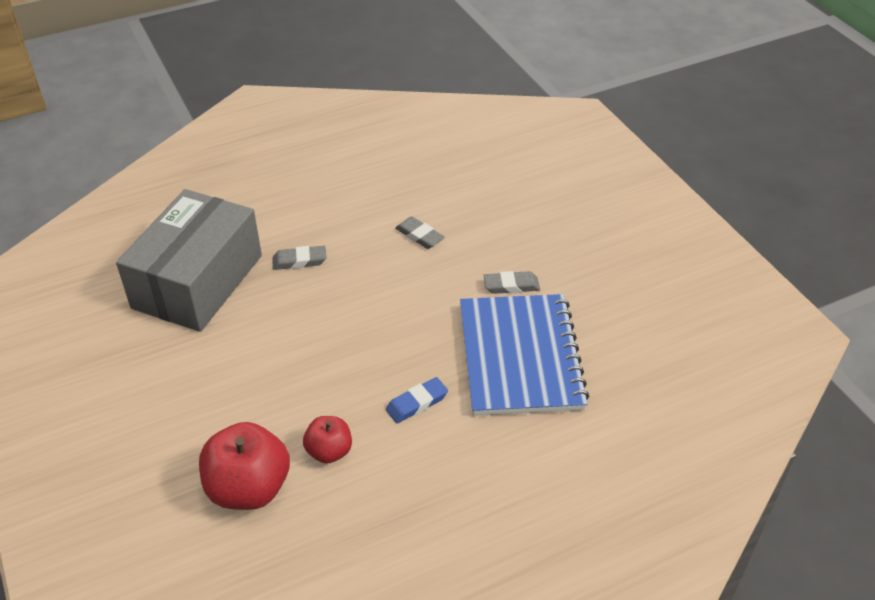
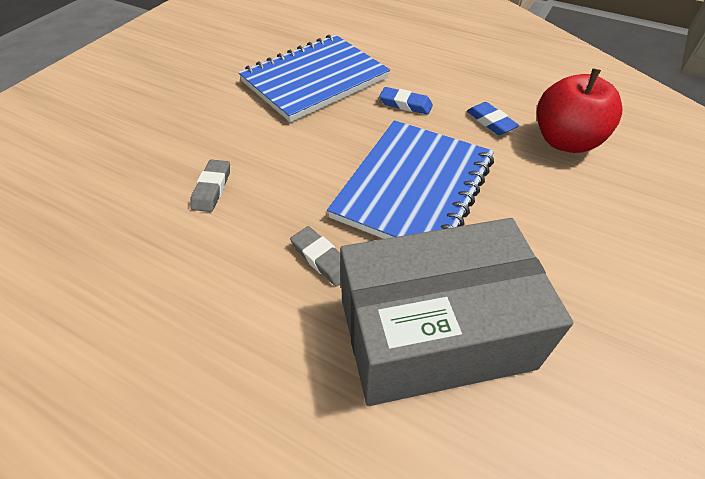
camera: 125 degrees left, 5 degrees up
(309, 341) = (414, 188): none -> blue notebook
(329, 451) = (491, 122): red apple -> blue eraser
(511, 286) = (241, 109): grey eraser -> none

